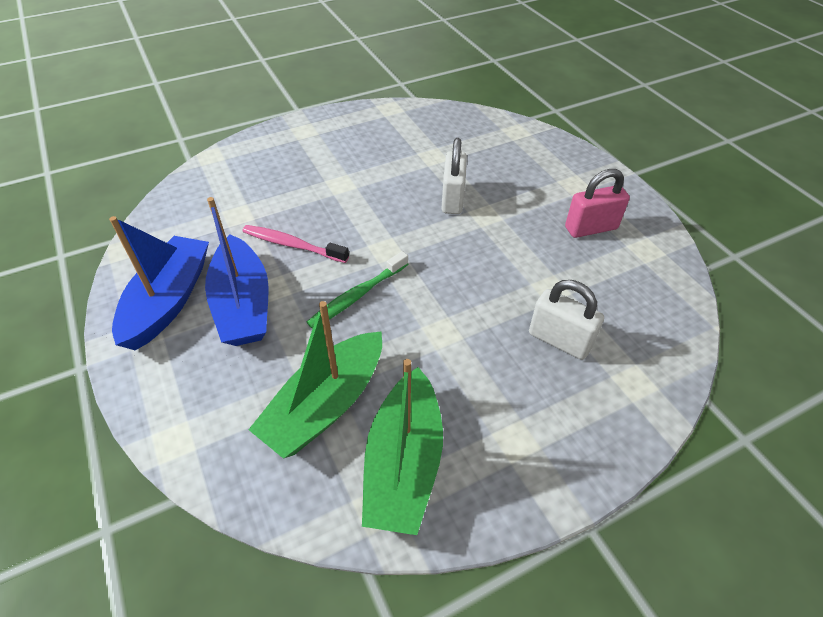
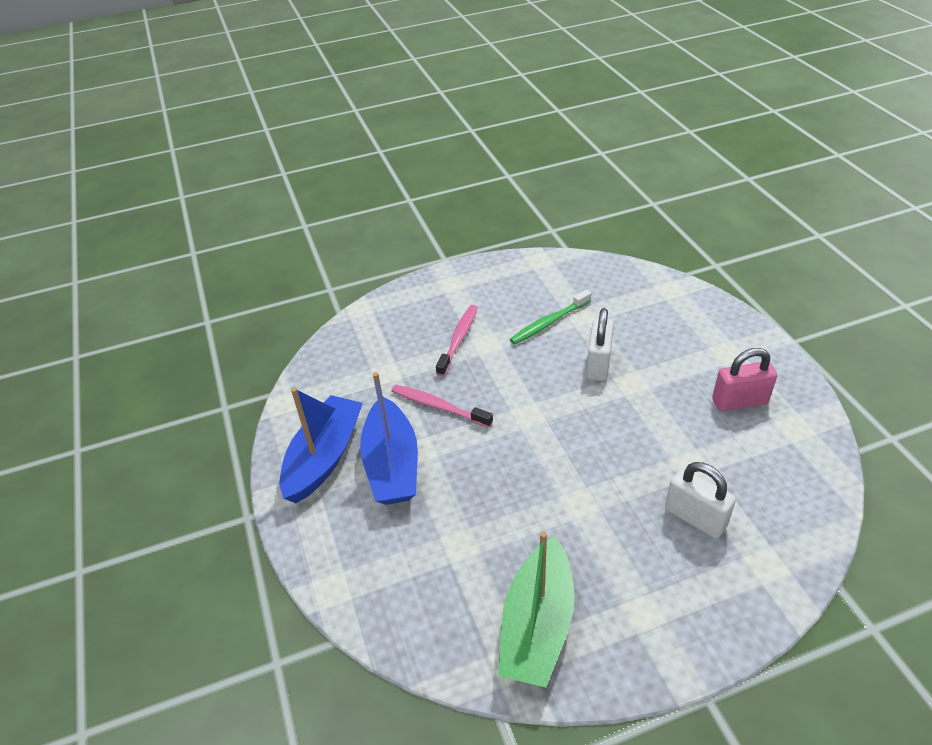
camera: 10 degrees right, 5 degrees down
(312, 181) = (458, 339): none -> pink toothbrush
(326, 404) = (467, 566): green boat -> none
(357, 296) = (499, 461): green toothbrush -> green toothbrush (549, 323)

